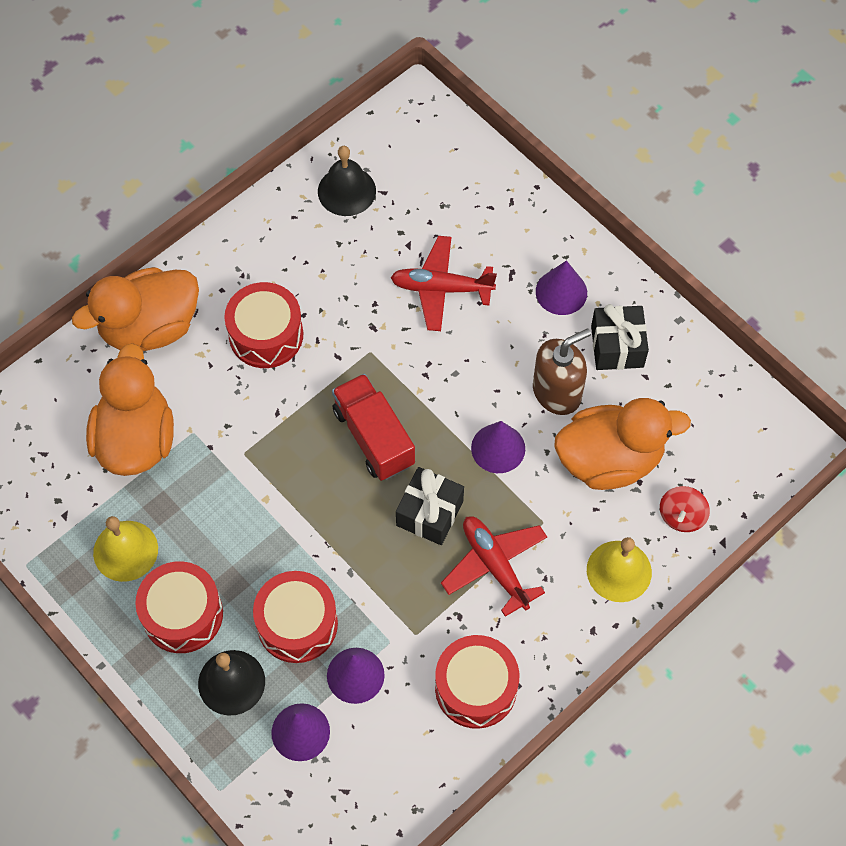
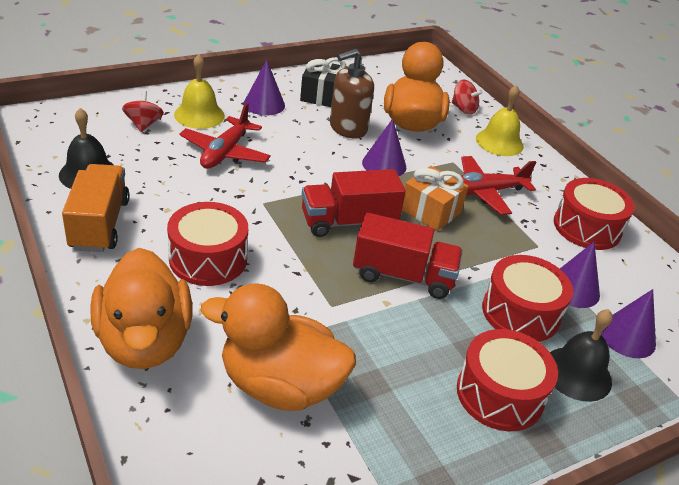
camera: 80 degrees left, 25 degrees down
(125, 550) = (415, 427): yellow bell -> yellow bell (199, 115)
(277, 233) = (99, 224): none -> orange truck
(309, 506) = (403, 276): none -> red truck
(429, 513) = (430, 211): black gift -> orange gift
(455, 197) = (143, 124): none -> red spinning top
(557, 392) = (347, 128): brown soap dispenser -> brown soap dispenser turned 105 degrees counterclockwise

